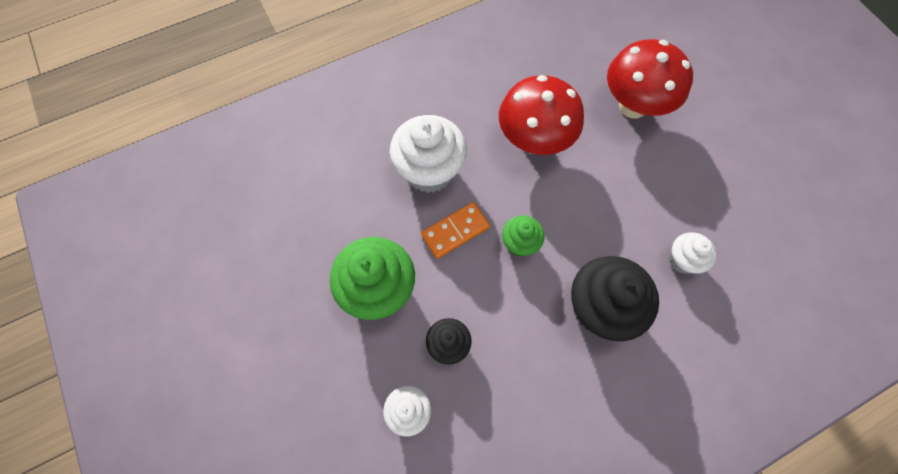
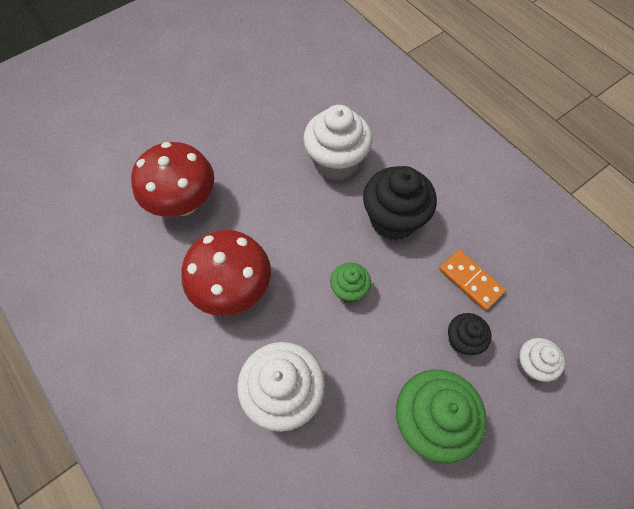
camera: 100 degrees left, 5 degrees down
(455, 231) = (349, 353): orange domino -> orange domino (470, 281)
(682, 260) = (336, 162): white cupcake -> white cupcake, size x1.86

